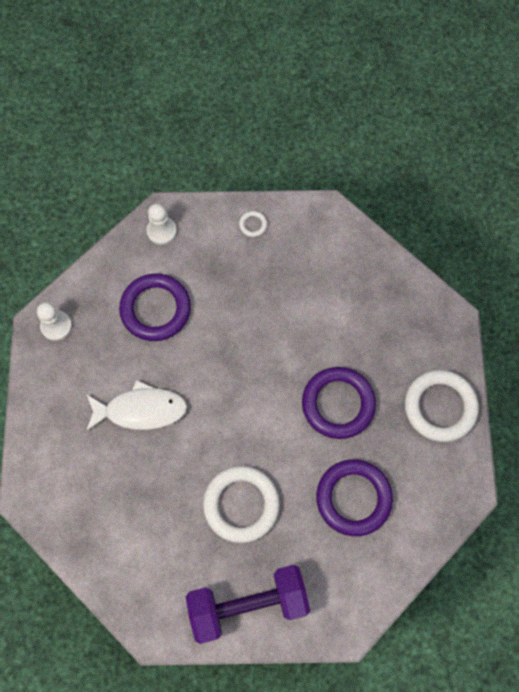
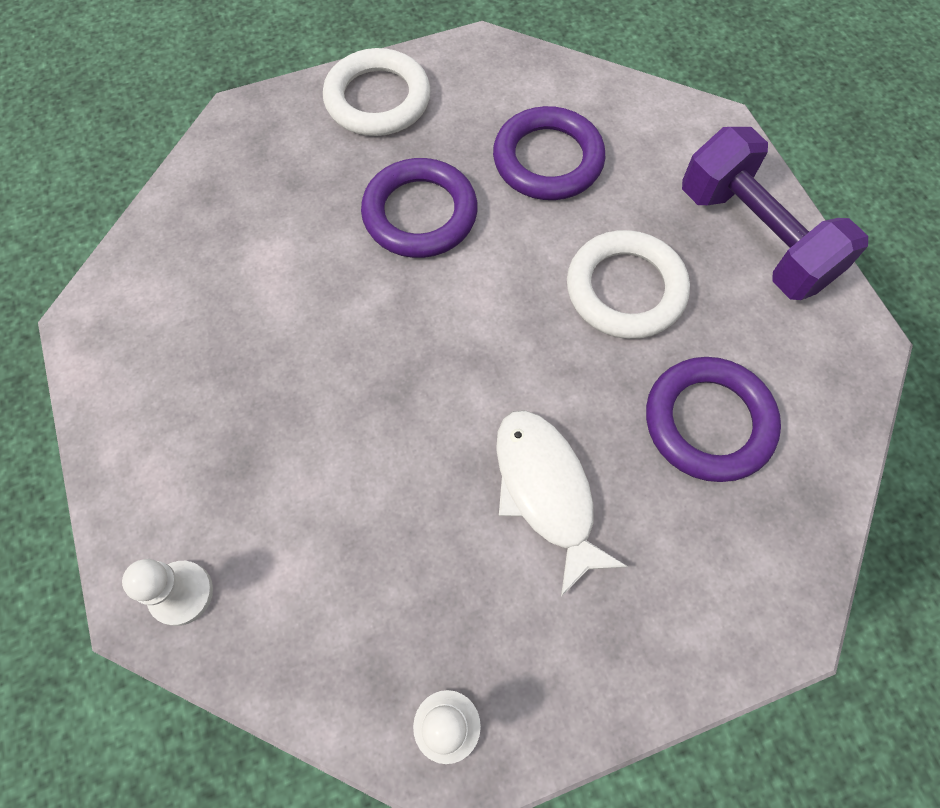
camera: 110 degrees left, 5 degrees down
(155, 309) = (350, 540): purple ring -> purple ring (708, 422)
(253, 225) = (134, 430): white ring -> none

